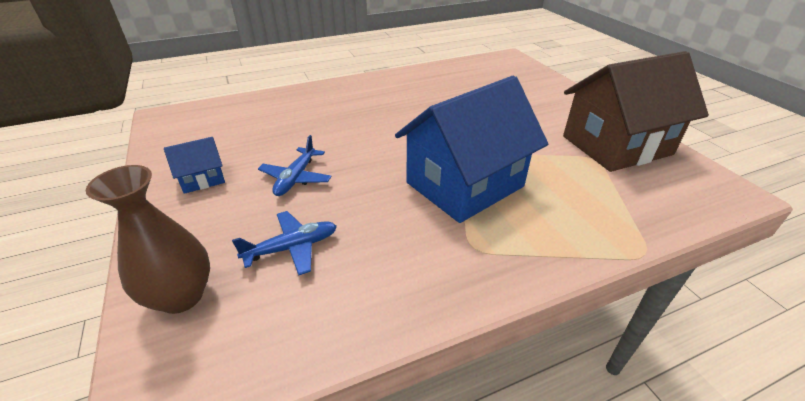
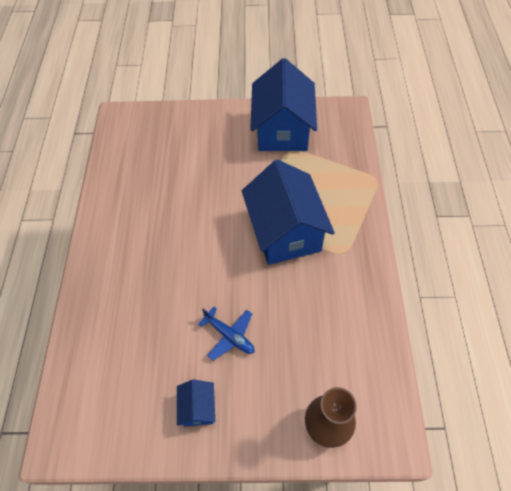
camera: 65 degrees left, 20 degrees up
(292, 248) = (307, 352): blue plane -> none
(616, 145) = (282, 130): brown house -> blue house

